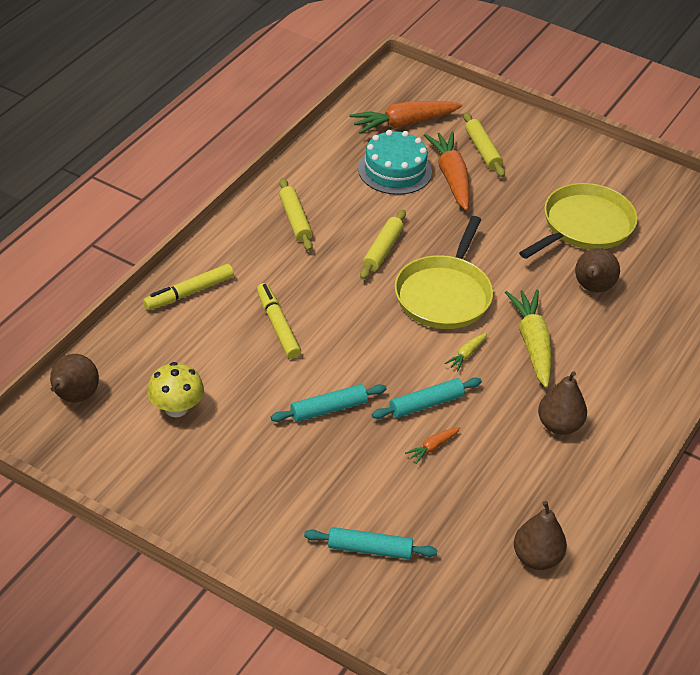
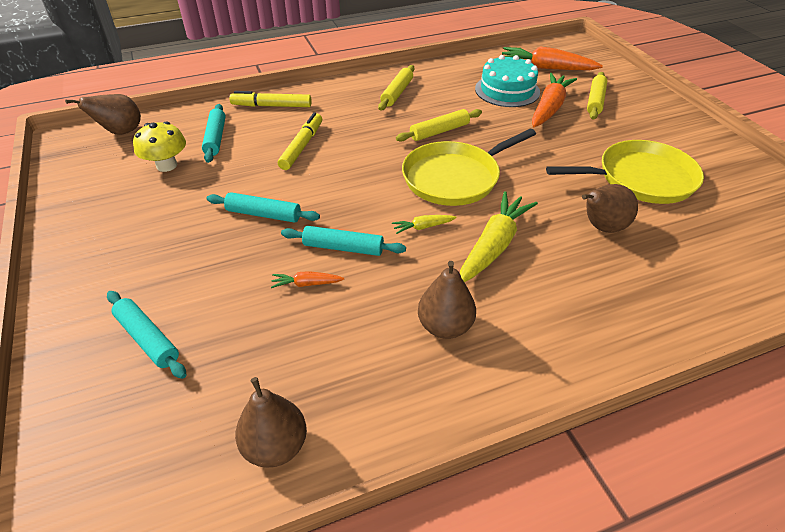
camera: 40 degrees right, 0 degrees up
(182, 357) = (215, 138): none -> turquoise rolling pin

